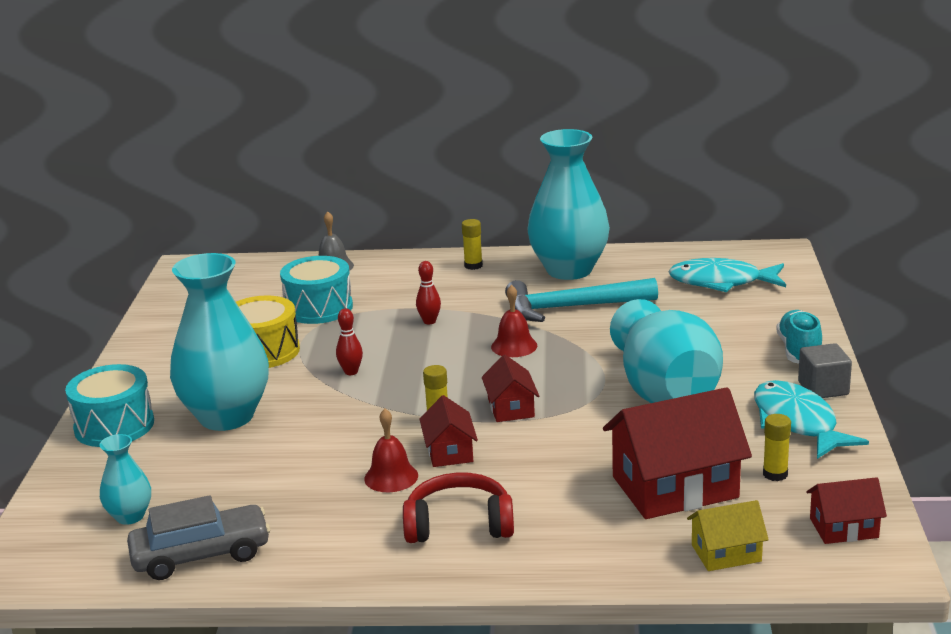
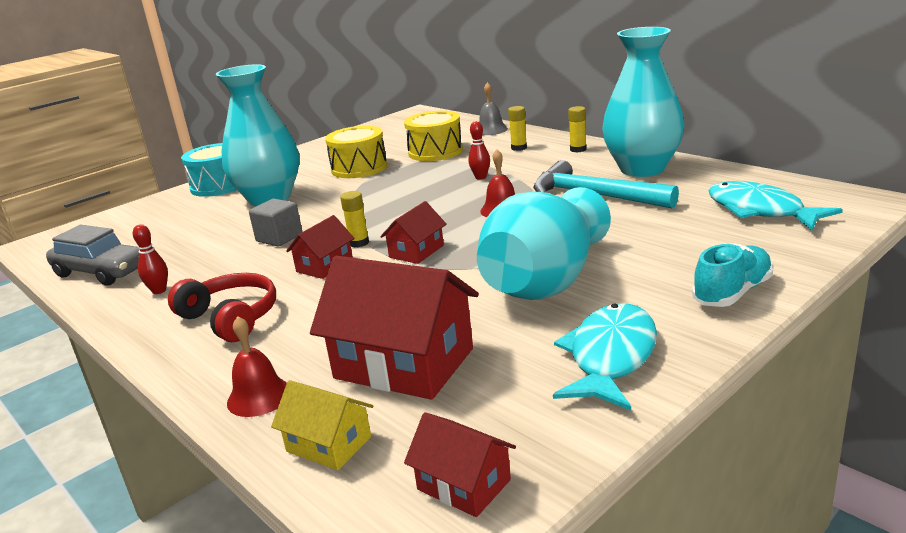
camera: 45 degrees right, 0 degrees up
(130, 516) = (125, 236): turquoise vase -> none
(318, 308) = (435, 151): turquoise drum -> yellow drum
(351, 372) = (376, 194): red bowling pin -> red bowling pin (159, 291)
(391, 477) = (264, 268): red bell -> red bell (259, 396)
(775, 474) = (501, 395): yellow glue stick -> yellow glue stick (519, 148)
(823, 388) = (695, 336): grey cube -> grey cube (279, 238)

